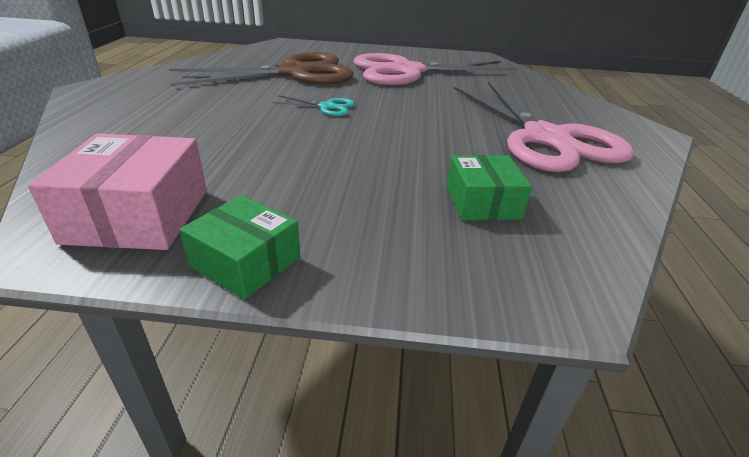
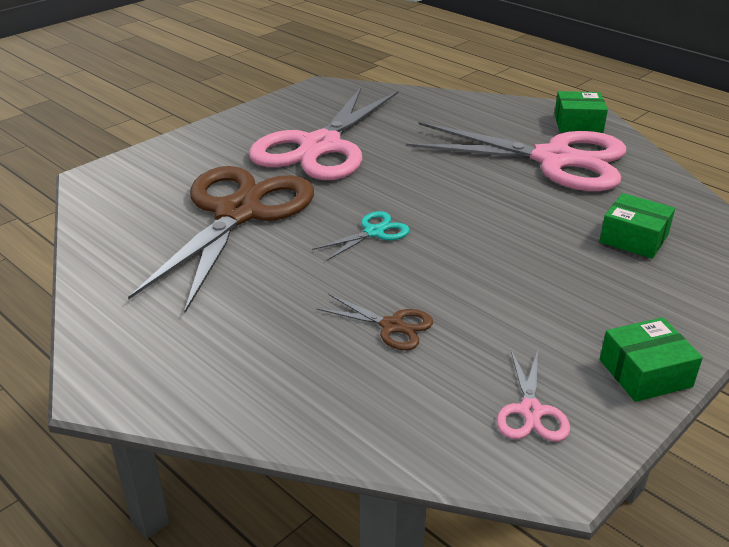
camera: 50 degrees left, 0 degrees up
(138, 215) = (531, 411): pink box -> pink scissors
(215, 138) = (392, 326): none -> brown scissors
(629, 134) = (578, 123): none -> green box

